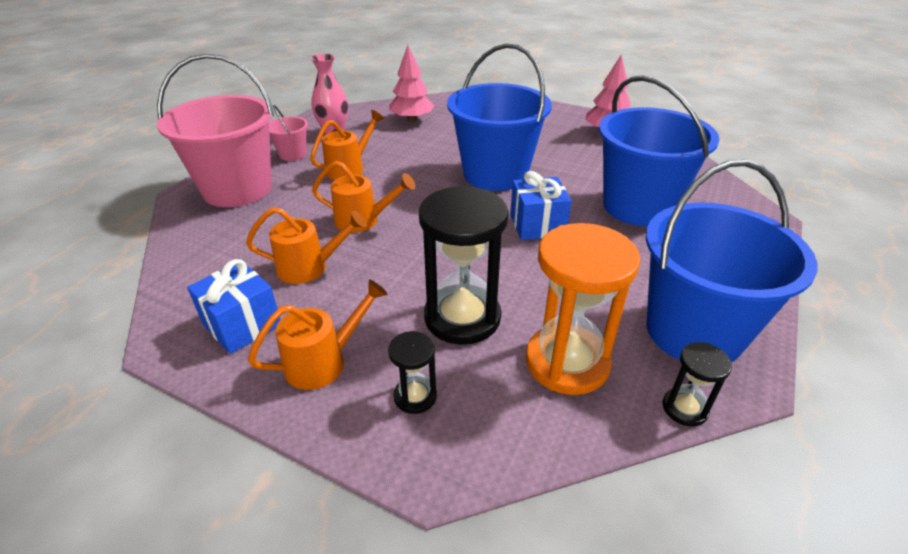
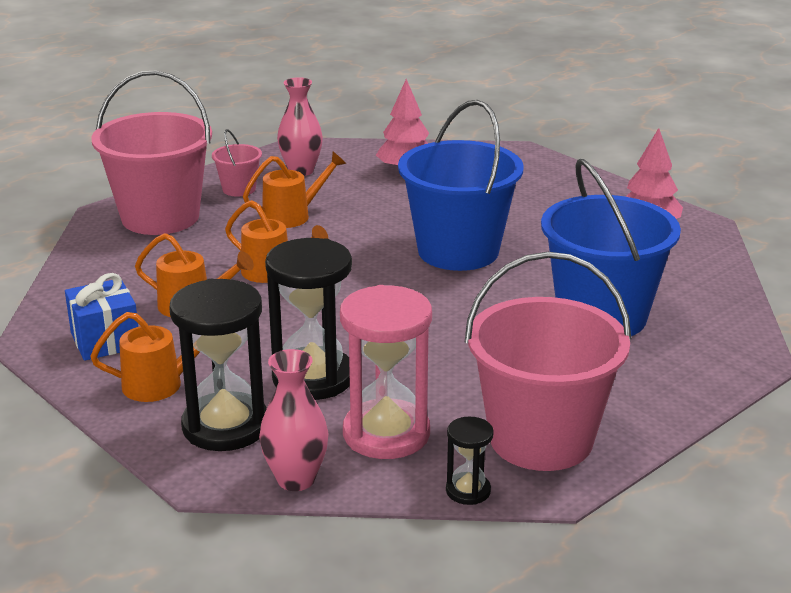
camera: 20 degrees right, 10 degrees down
(415, 396) = (225, 426): black hourglass -> black hourglass, size x2.07
(524, 445) = (296, 479): none -> pink vase
(537, 225) = (461, 312): blue gift -> none
(567, 362) = (386, 433): orange hourglass -> pink hourglass
(694, 331) = (541, 439): blue bucket -> pink bucket

